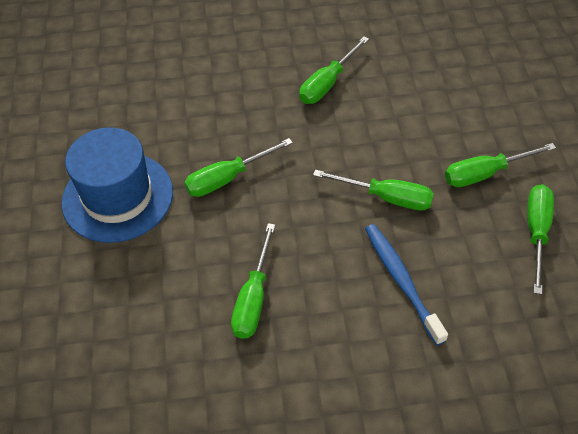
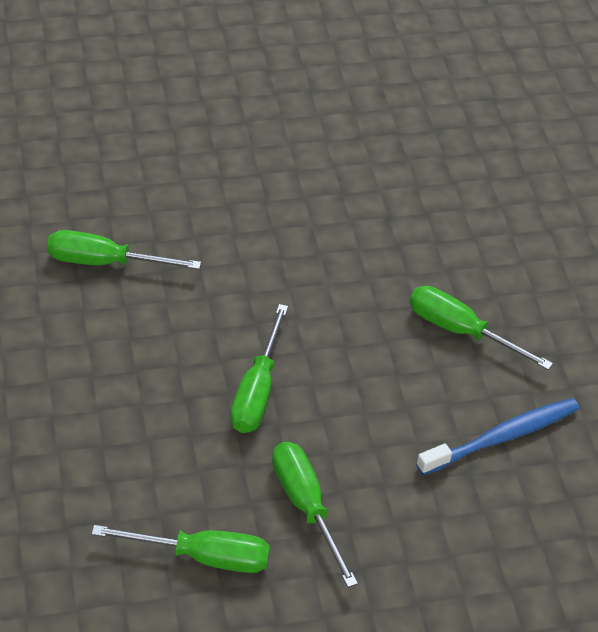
camera: 80 degrees right, 5 degrees down
(117, 197) = (246, 139): blue hat -> none
(228, 178) = (280, 233): green screwdriver -> none
(402, 281) = (125, 401): blue toothbrush -> blue toothbrush (501, 437)

